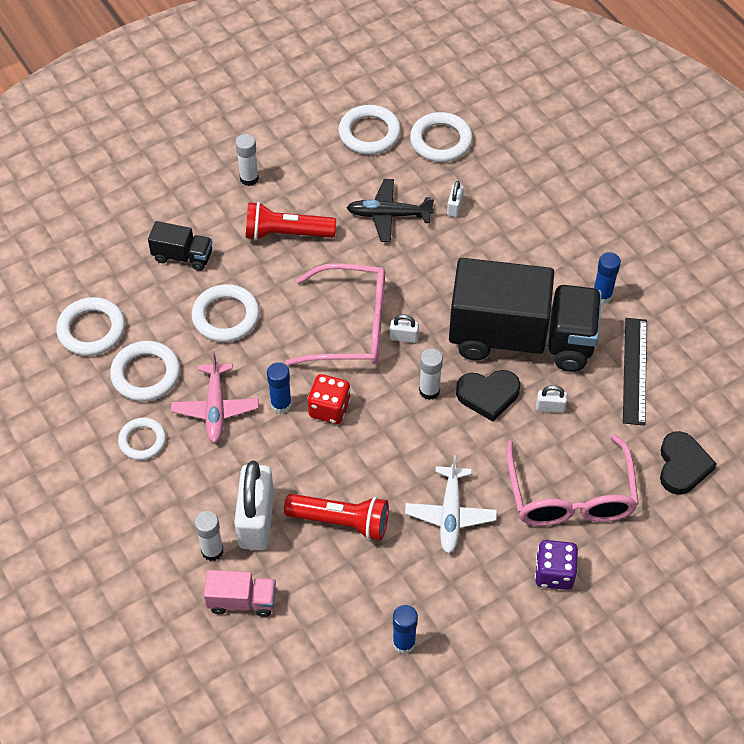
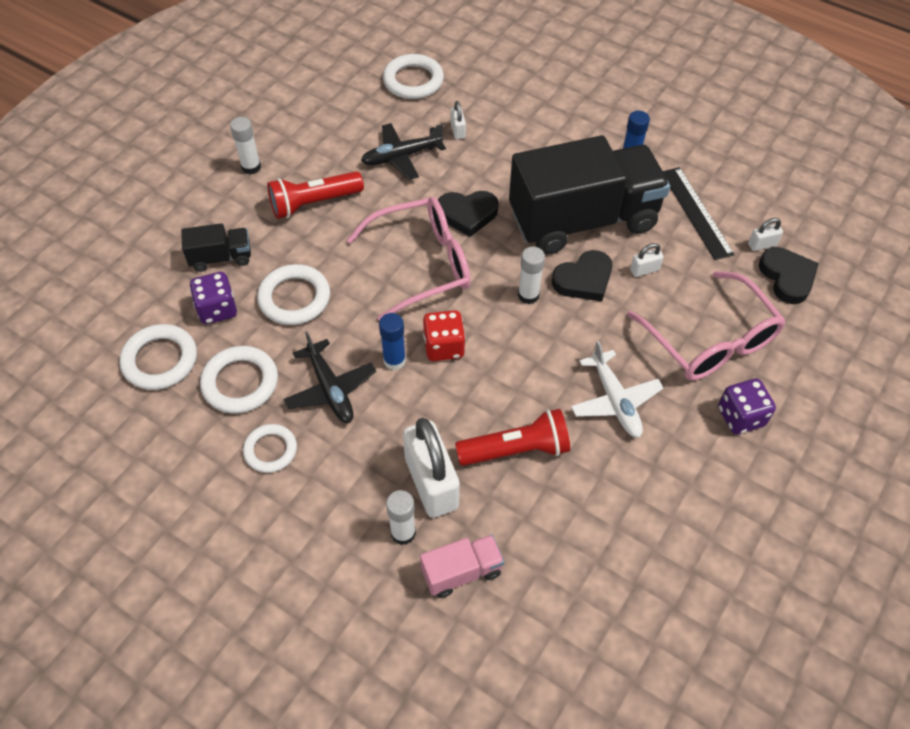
camera: 25 degrees left, 0 degrees up
(157, 302) = (217, 309): none -> purple dice
(215, 408) = (330, 389): pink plane -> black plane
(369, 133) = (345, 94): white ring -> none
(404, 337) = (477, 256): white padlock -> white padlock (762, 245)
(404, 643) = (645, 544): blue glue stick -> none
(417, 294) = (467, 214): none -> black heart

